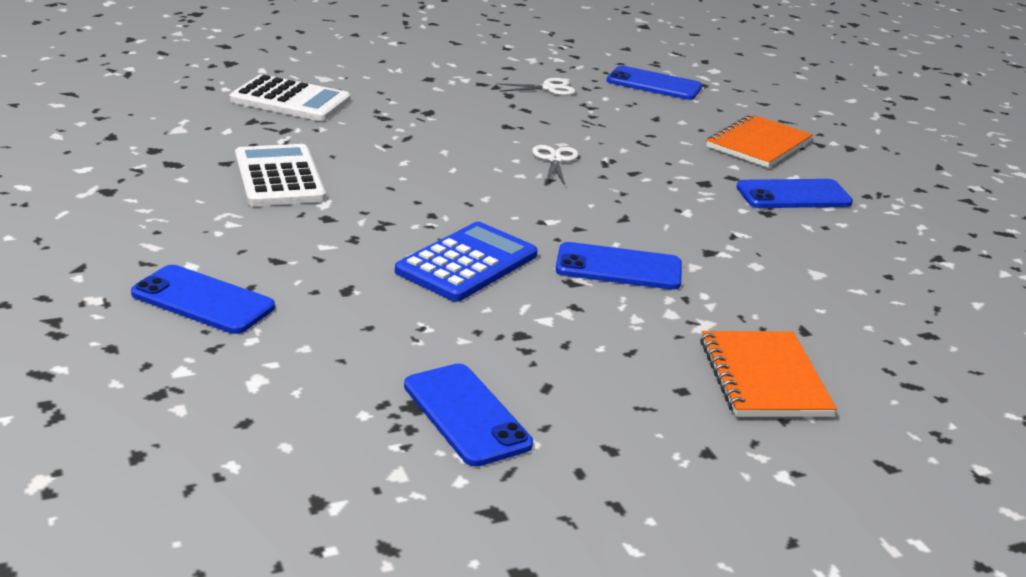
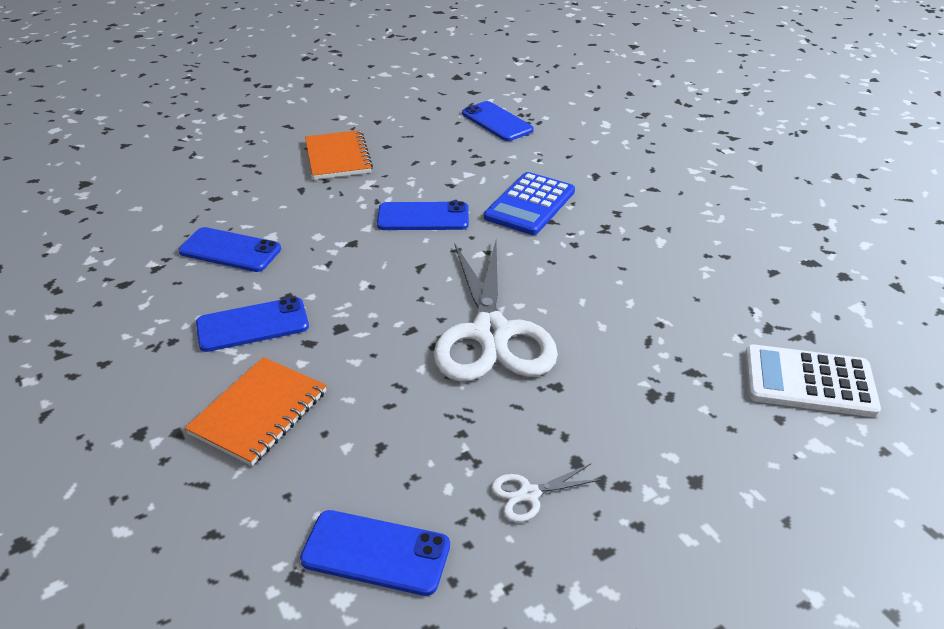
camera: 175 degrees right, 10 degrees up
(203, 300) = (670, 157): blue phone -> blue phone (230, 250)
(279, 177) = (716, 262): white calculator -> none
(555, 160) = (491, 333): white scissors -> white scissors, size x2.49

